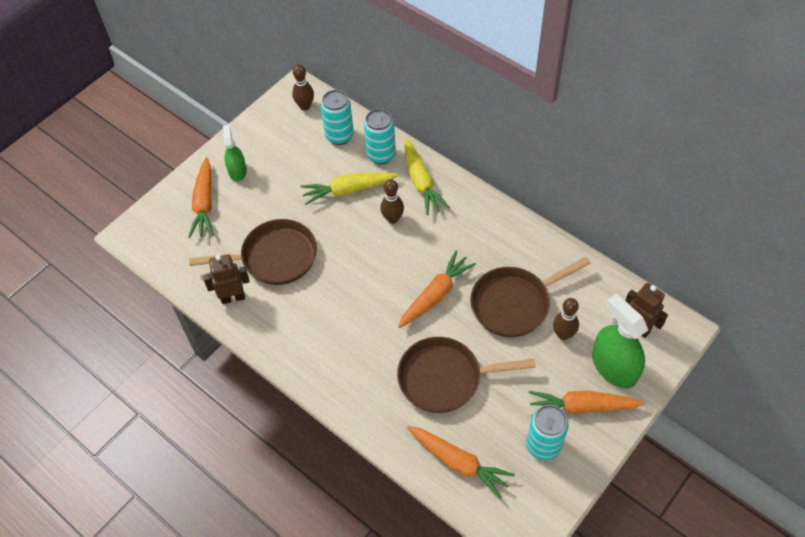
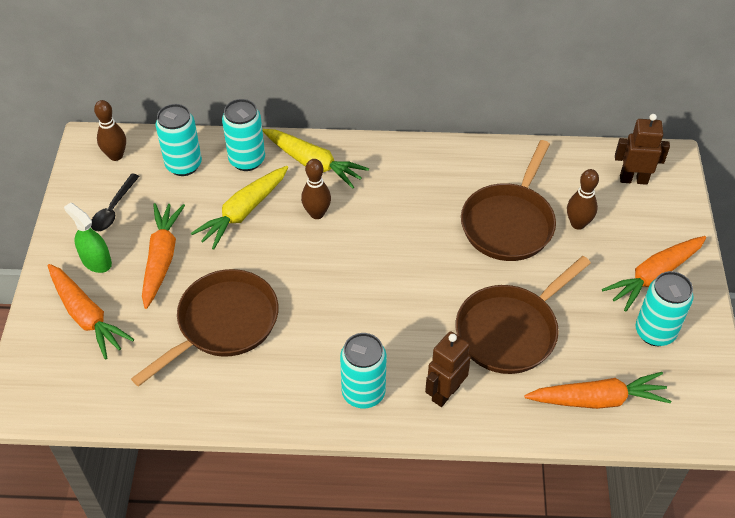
camera: 40 degrees left, 5 degrees down
(233, 297) = (214, 392): brown robot -> brown robot (445, 393)
(274, 142) = (113, 209): none -> black spoon
(316, 356) = (363, 393): none -> turquoise can
(435, 295) = (428, 259): orange carrot -> orange carrot (161, 258)
(614, 367) = (647, 225): green spray bottle -> none

